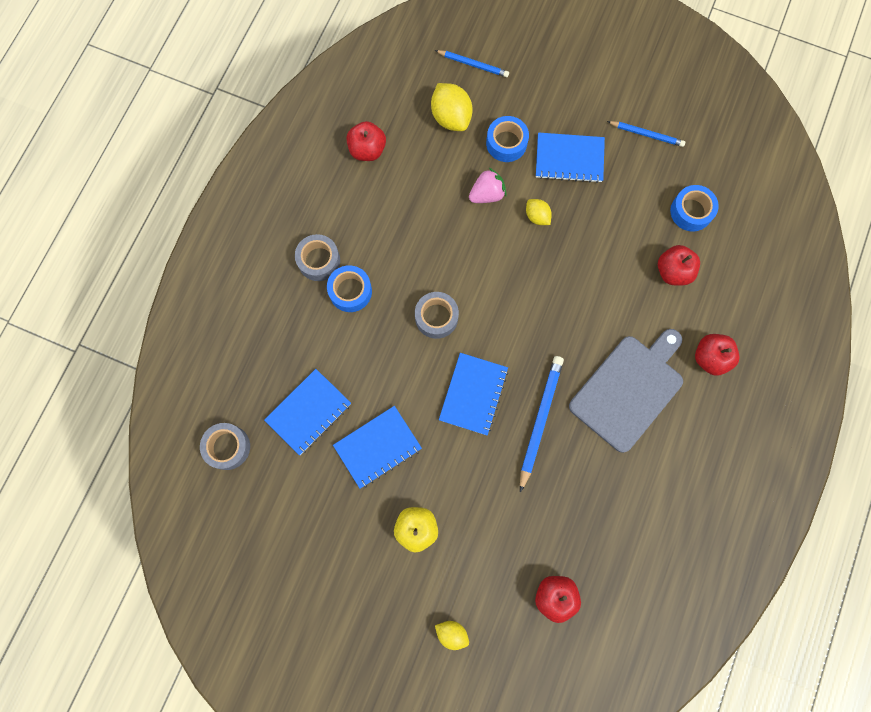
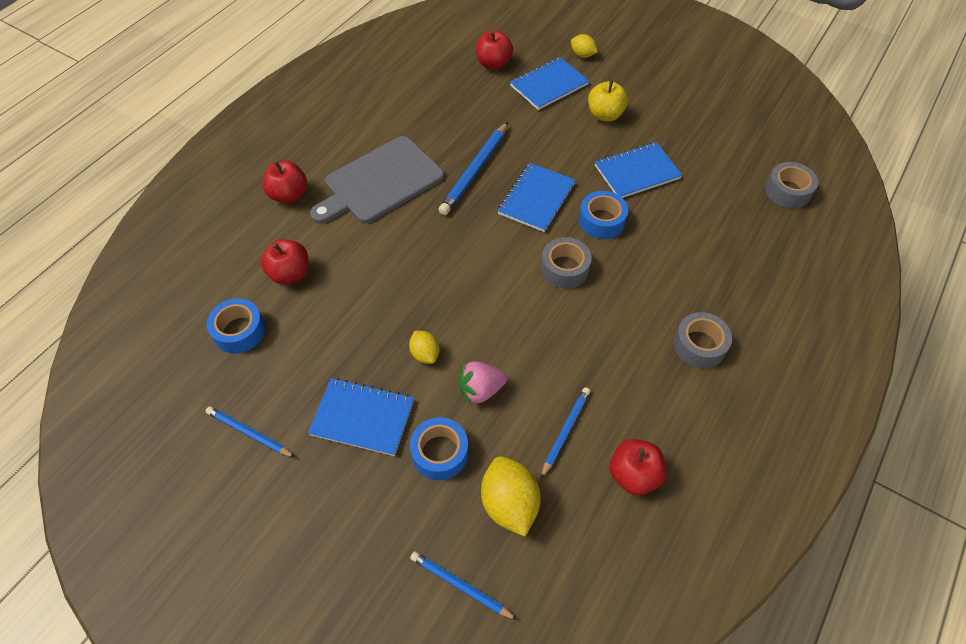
camera: 170 degrees left, 20 degrees down
(308, 412) = (706, 207): blue notebook -> blue notebook (549, 85)
(350, 291) = (661, 307): blue tape -> blue tape (601, 221)
(419, 173) = (565, 431): none -> blue pencil

